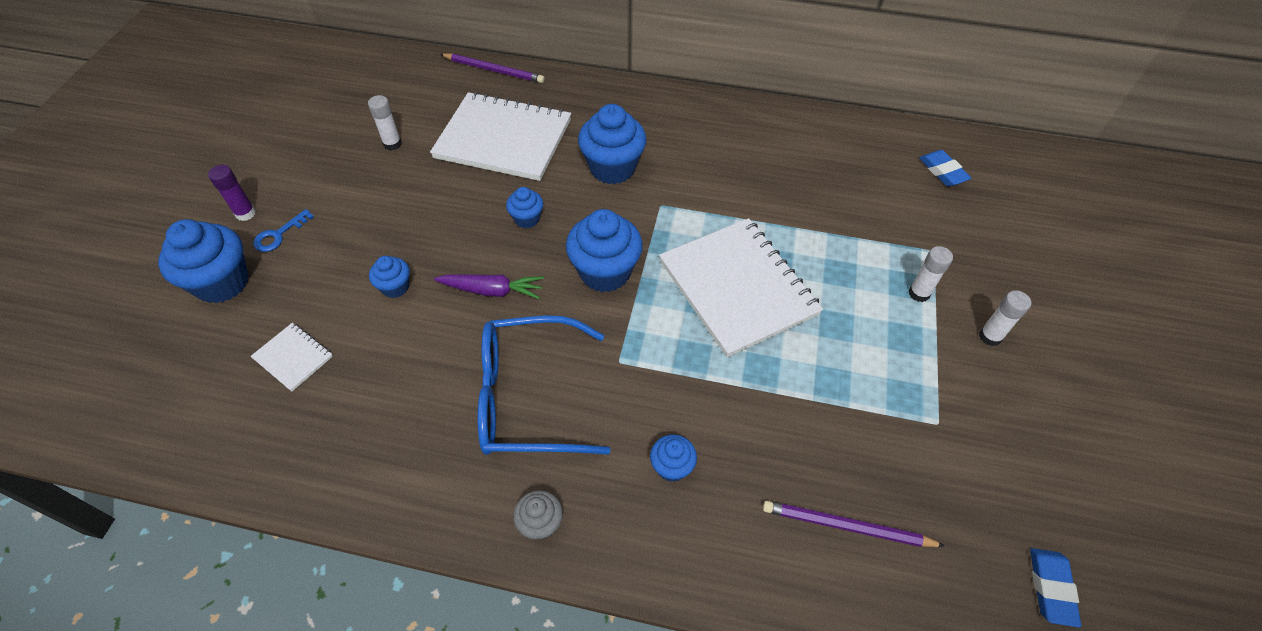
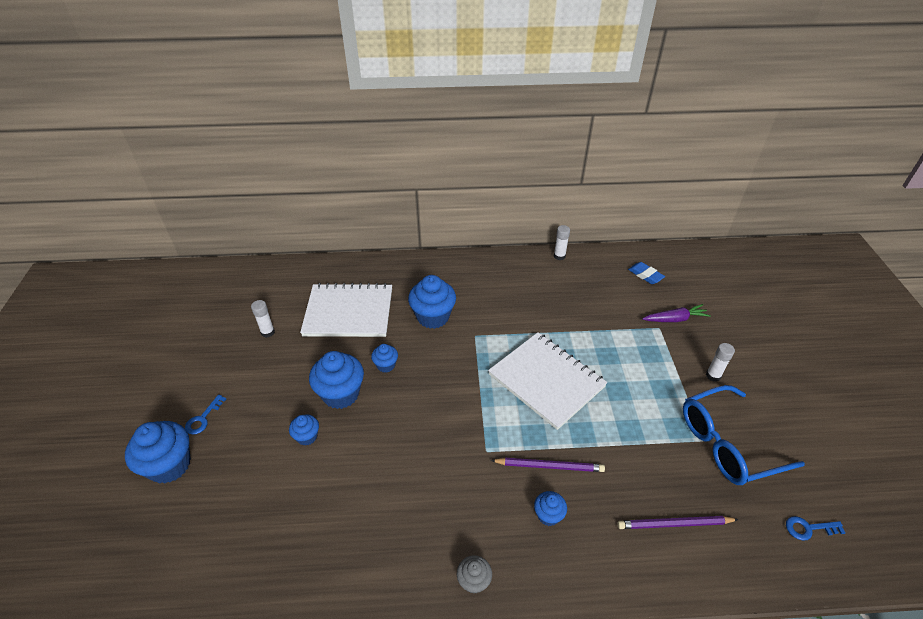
camera: 15 degrees left, 10 degrees down
(245, 213) = (170, 408): purple glue stick -> none
(293, 357) = (247, 508): white notebook -> none
(492, 290) = (379, 422): purple carrot -> purple carrot (675, 319)
(494, 70) = (324, 265): purple pencil -> purple pencil (549, 466)
(529, 397) = (433, 492): blue glasses -> blue glasses (728, 443)
(605, 272) = (454, 390): blue cupcake -> blue cupcake (341, 394)
(919, 293) = (660, 357): white glue stick -> white glue stick (559, 256)
(1050, 588) = (808, 528): blue eraser -> blue key

